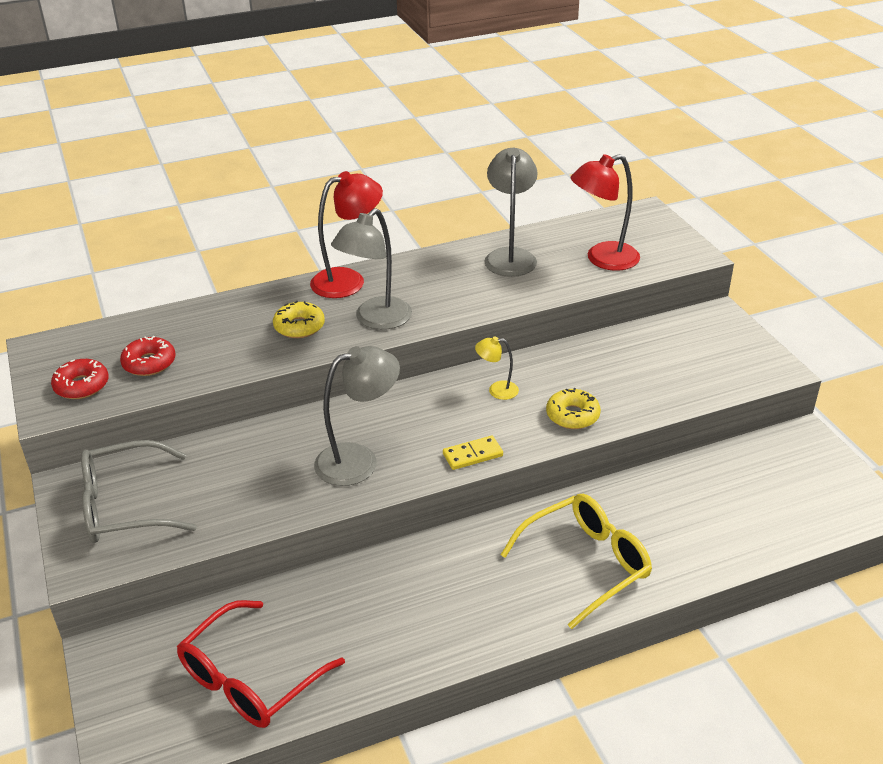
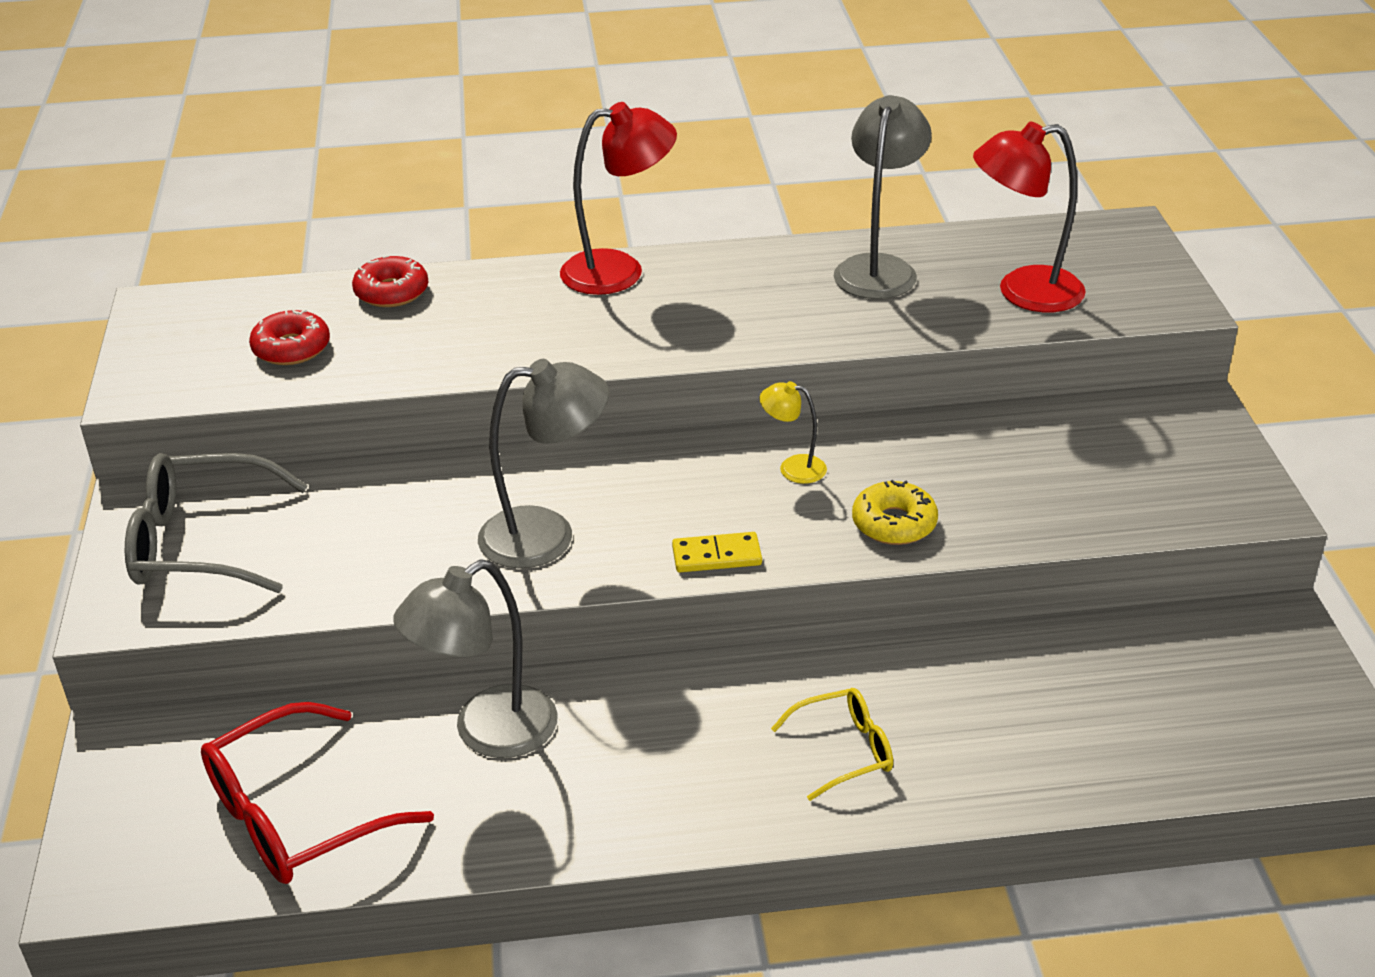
camera: 15 degrees right, 0 degrees up
(82, 386) = (189, 365): red donut -> red donut (391, 292)
(299, 326) = (520, 327): yellow donut -> none
(375, 320) = (635, 334): grey lamp -> grey lamp (488, 733)
(585, 564) = (843, 751): yellow glasses -> yellow glasses, size x0.57

